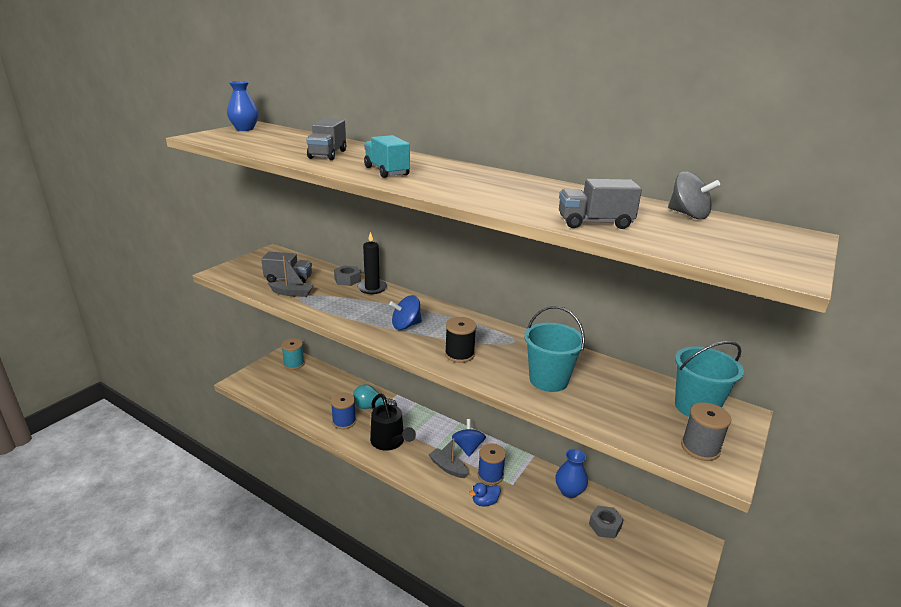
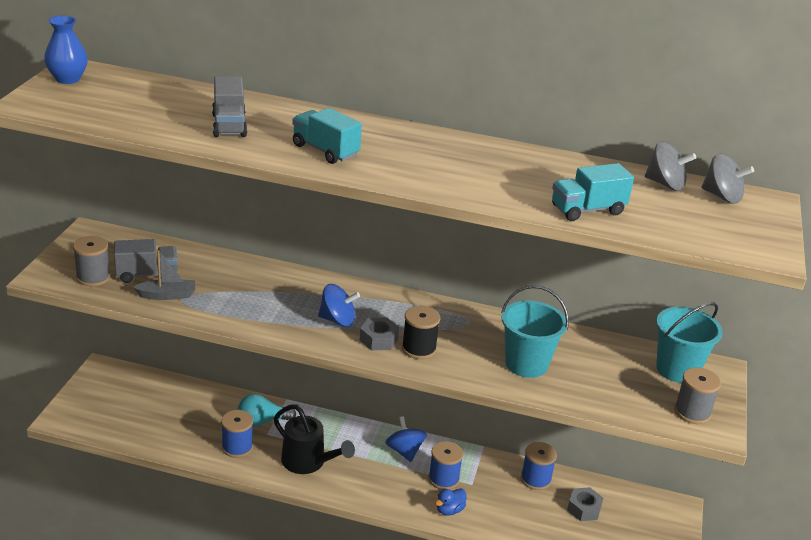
camera: 20 degrees left, 5 degrees up
(251, 277) = (93, 277): none -> grey spool
(294, 364) = (124, 380): turquoise spool -> none
(347, 280) = (224, 264): grey nut -> grey nut (378, 339)
(372, 288) = (264, 272): black candle -> none
(406, 325) = (337, 320): blue spinning top -> blue spinning top turned 135 degrees counterclockwise
(448, 468) = (392, 480): grey boat -> none
(569, 491) = (535, 479): blue vase -> blue spool
(594, 223) = (587, 210): grey truck -> turquoise truck
(747, 228) = (722, 196): none -> grey spinning top

